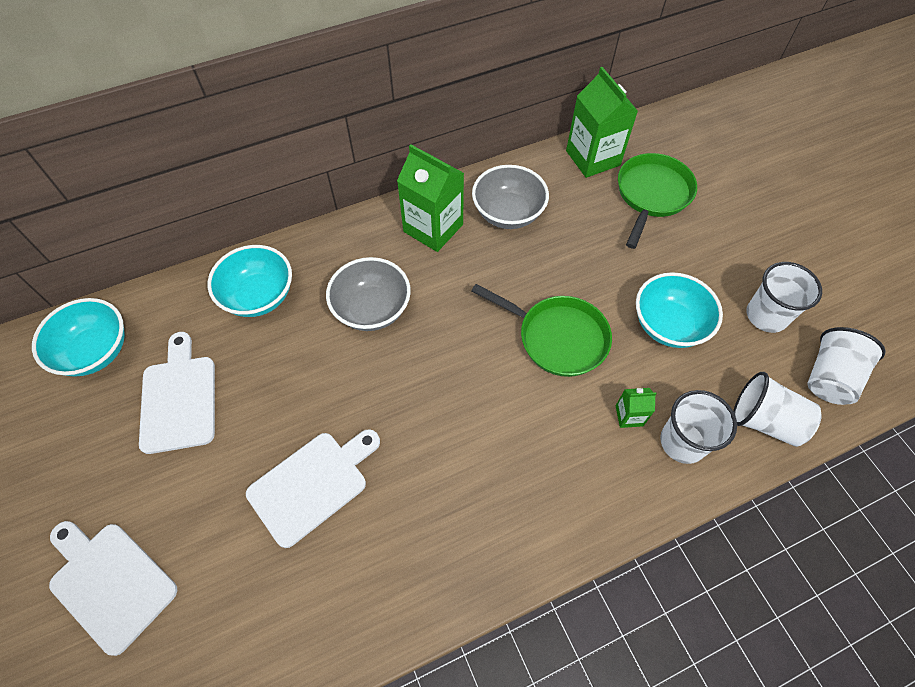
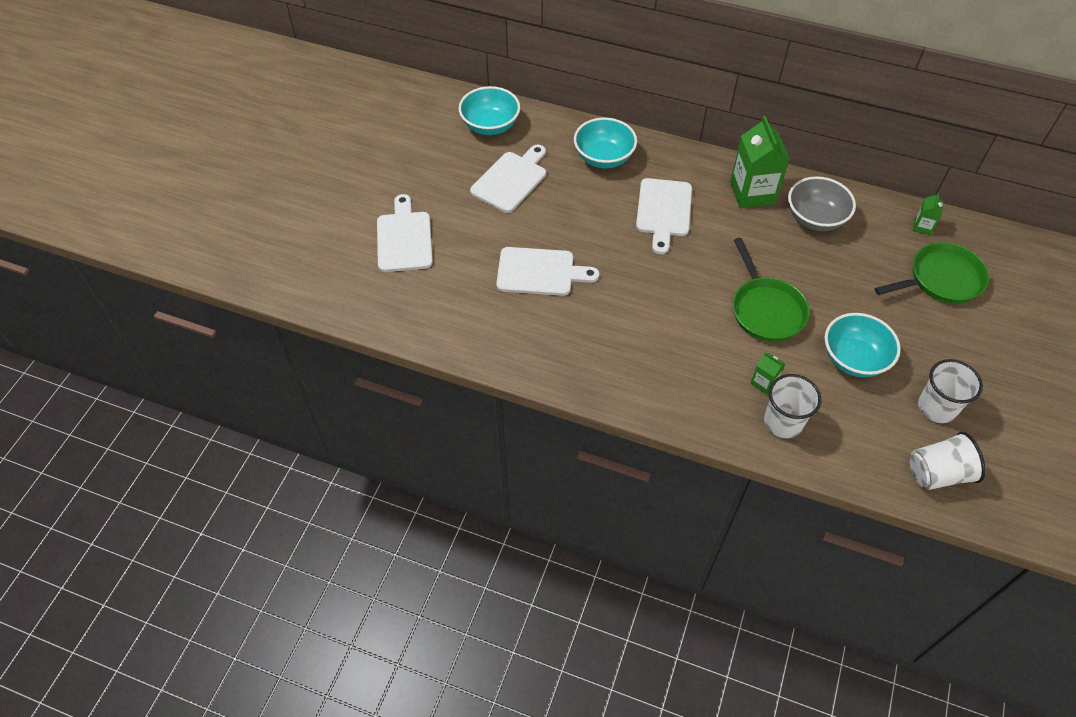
camera: 45 degrees right, 5 degrees down
(372, 309) = (663, 211): grey bowl -> white cutting board
(593, 158) = (922, 227): green carton -> green carton, size x0.47
(764, 421) = (855, 456): white cup -> none

